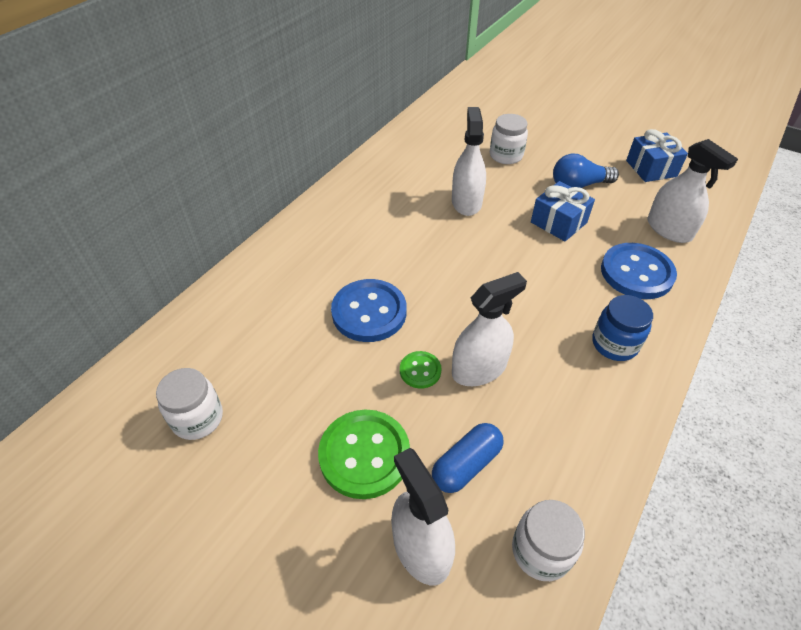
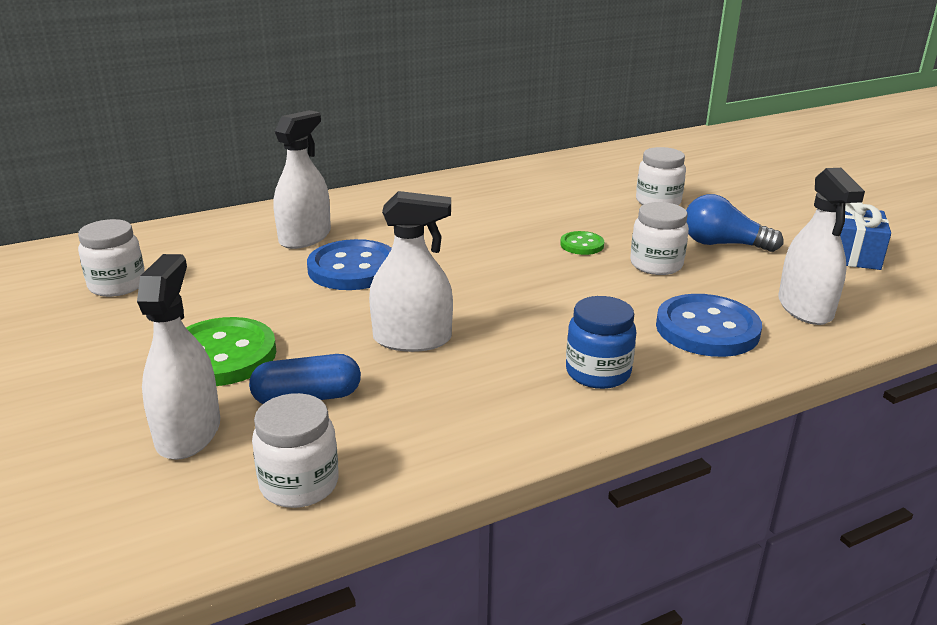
camera: 30 degrees right, 20 degrees down
(420, 370) = (349, 321): green button -> green button (582, 245)
(466, 202) = (562, 223): white spray bottle -> white spray bottle (305, 237)
(558, 222) = (656, 265): blue gift -> white jar

